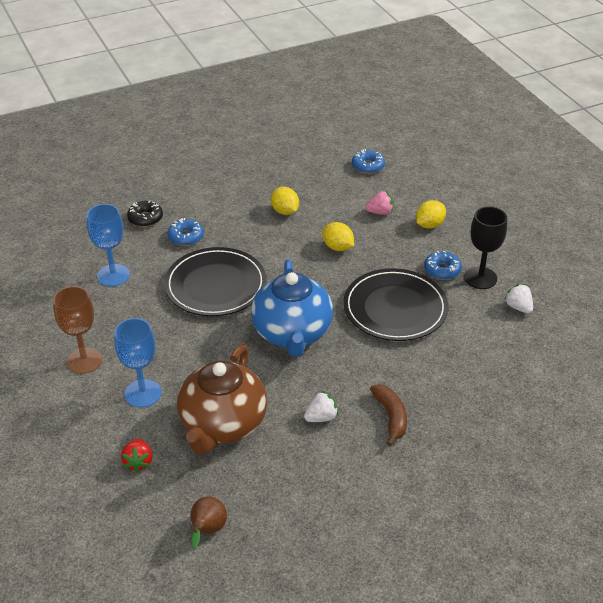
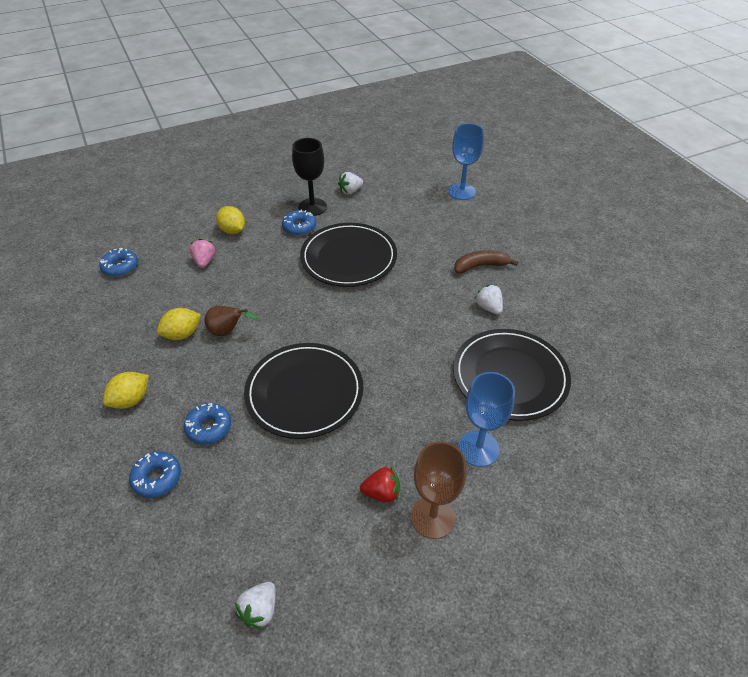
camera: 90 degrees left, 5 degrees up
(38, 274) = (260, 610): none -> white strawberry
(113, 275) = (274, 504): blue goblet -> blue goblet (461, 191)
(138, 462) = (572, 443): red strawberry -> red strawberry (382, 493)
(145, 218) = (157, 478): black donut -> blue donut
(207, 530) = (634, 382): brown pear -> brown pear (228, 331)
(222, 424) = (510, 376): brown teapot -> black plate
(292, 333) = (382, 327): blue teapot -> none
(337, 247) = (254, 293): yellow lemon -> yellow lemon (131, 400)

